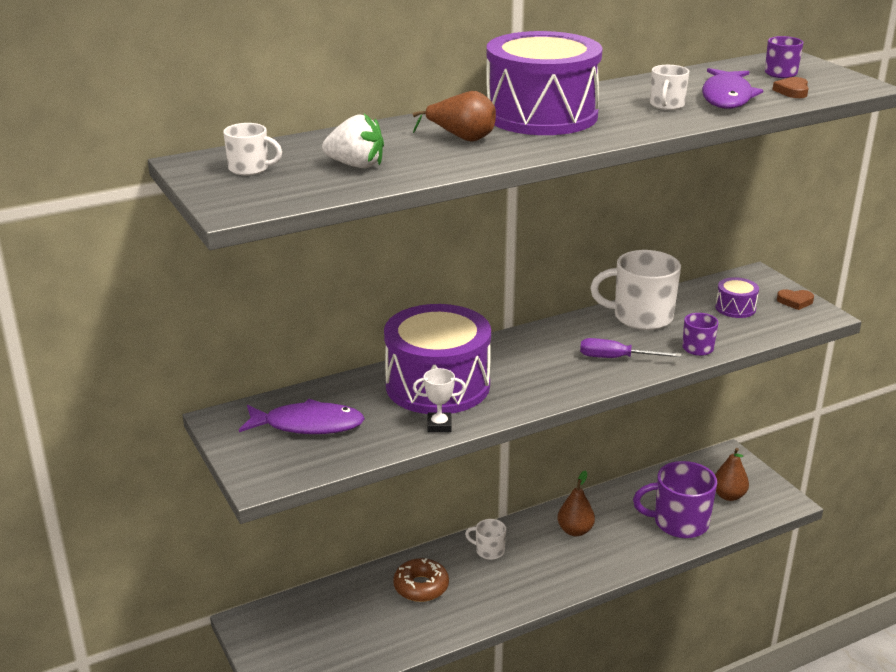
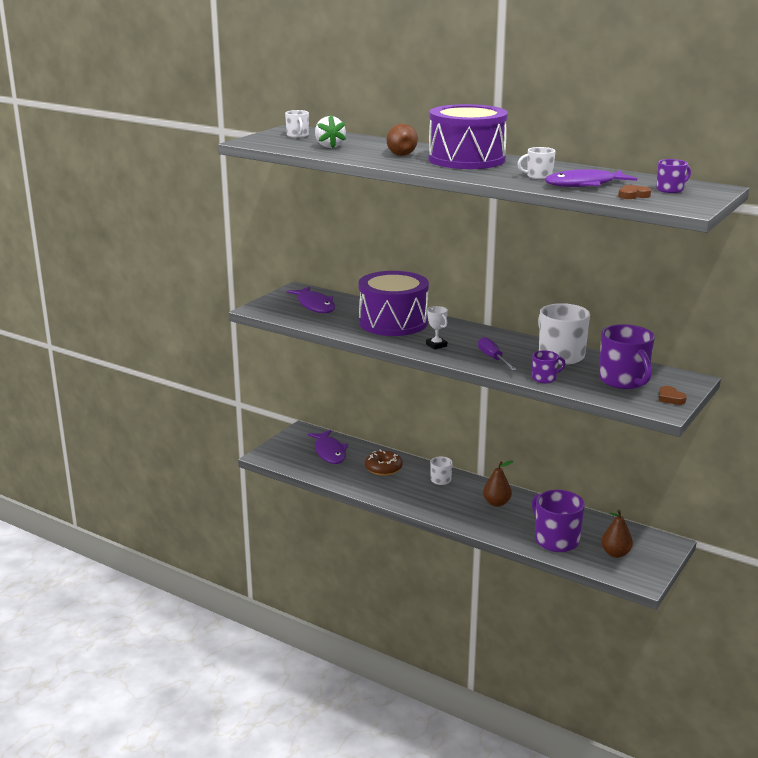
camera: 60 degrees right, 5 degrees down
(335, 619) = (329, 452): none -> purple fish
(439, 425) = (352, 332): white trophy -> white trophy (436, 345)
(735, 308) = (624, 380): purple drum -> purple mug

